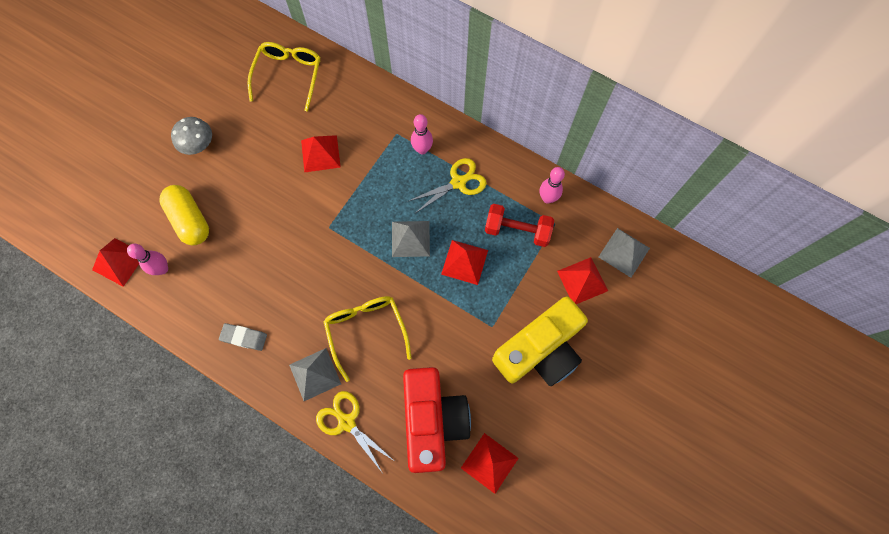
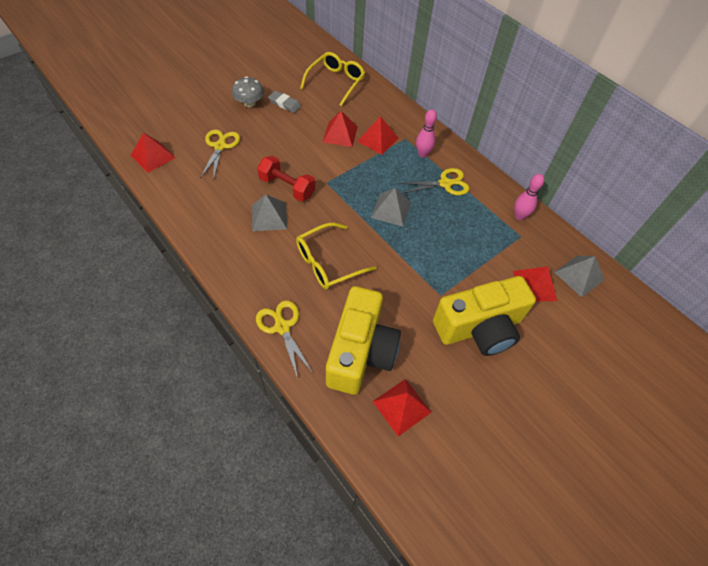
camera: 15 degrees right, 15 degrees down
(162, 269) = (183, 170): pink bowling pin -> none
(190, 220) = (220, 146): yellow capsule -> yellow scissors
(244, 337) = (224, 235): grey eraser -> grey eraser (284, 104)
(315, 374) = (270, 281): grey pyramid -> grey pyramid (269, 216)
(366, 330) = (328, 263): yellow glasses -> yellow glasses turned 120 degrees counterclockwise
(433, 421) = (360, 352): red camera -> yellow camera
(464, 262) = (432, 239): red pyramid -> red pyramid (377, 139)
(517, 230) = (485, 231): red dumbbell -> red dumbbell (287, 187)

